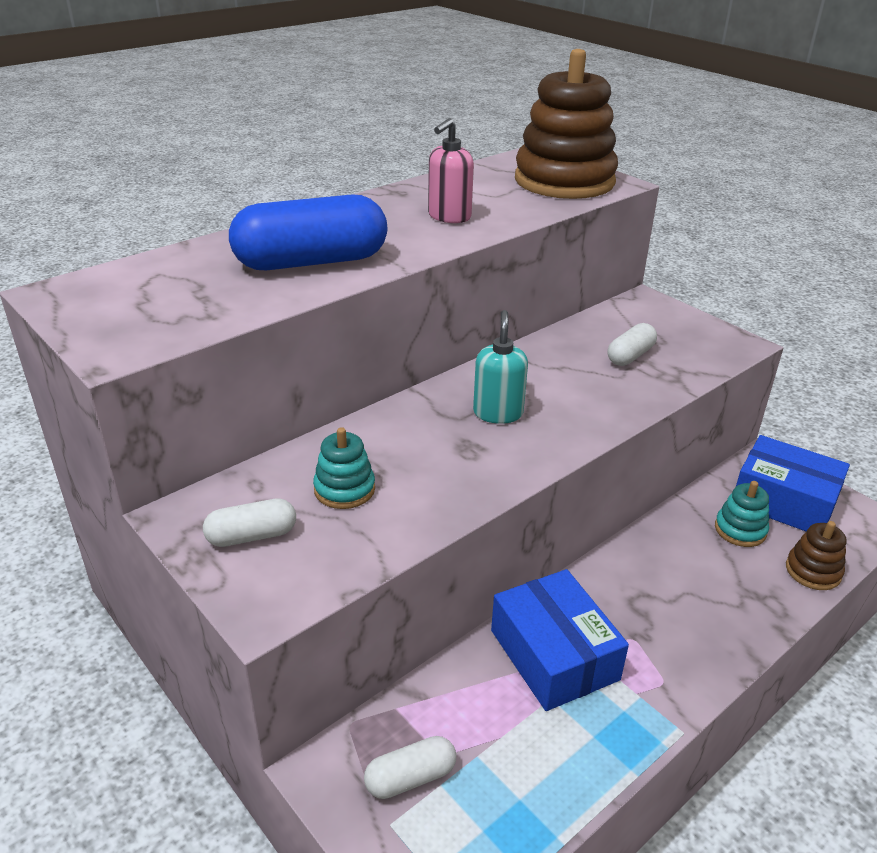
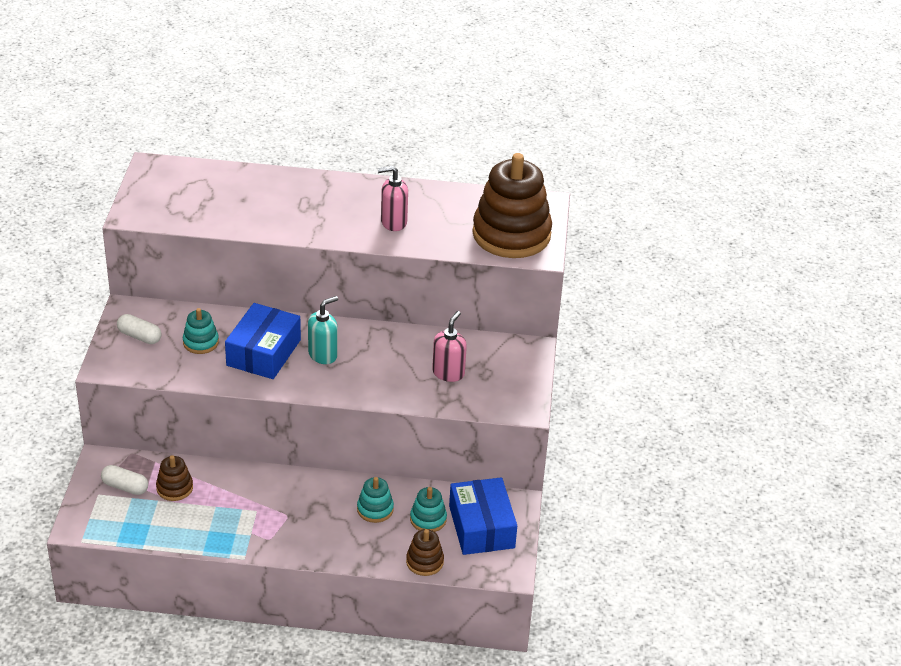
camera: 45 degrees right, 5 degrees up
(311, 262) = (277, 212): blue capsule -> none
(471, 720) = (174, 488): none -> brown stacking toy
(554, 655) = (244, 494): blue box -> blue box (263, 352)
(630, 356) = (448, 373): white capsule -> pink soap dispenser
(688, 559) = (375, 509): none -> turquoise stacking toy

